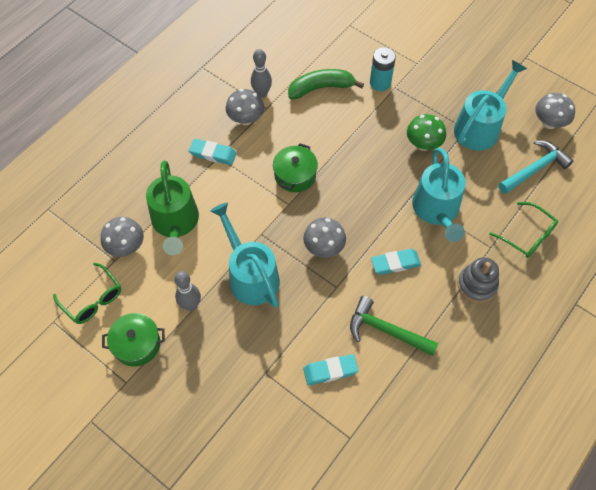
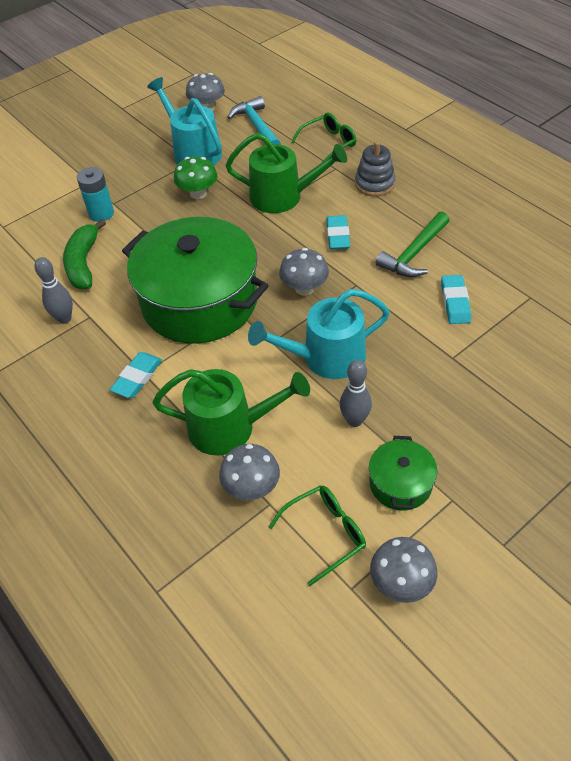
camera: 75 degrees left, 10 degrees down
(246, 119) = (97, 338): grey mushroom -> grey mushroom (401, 582)
(295, 175) = (199, 301): green pot -> green pot, size x2.27
(436, 210) = (283, 197): turquoise watering can -> green watering can

